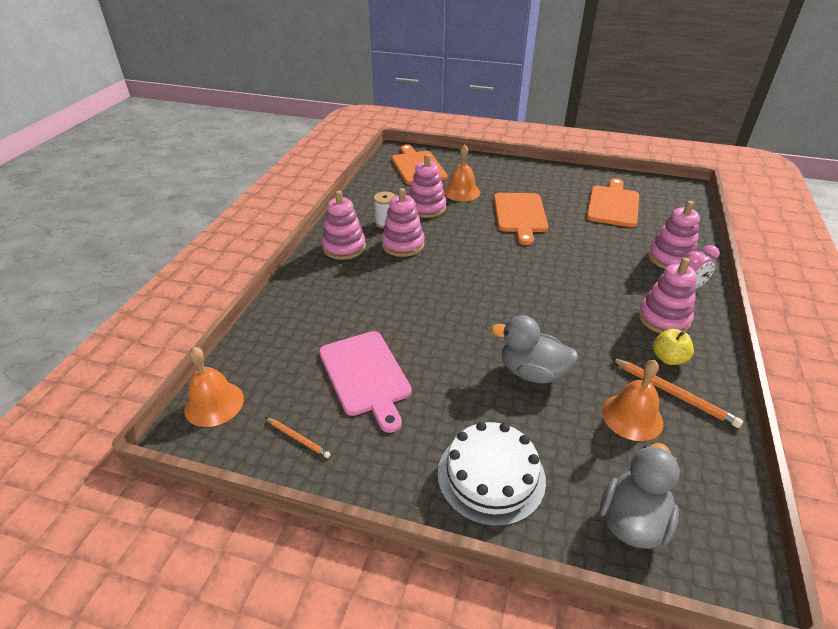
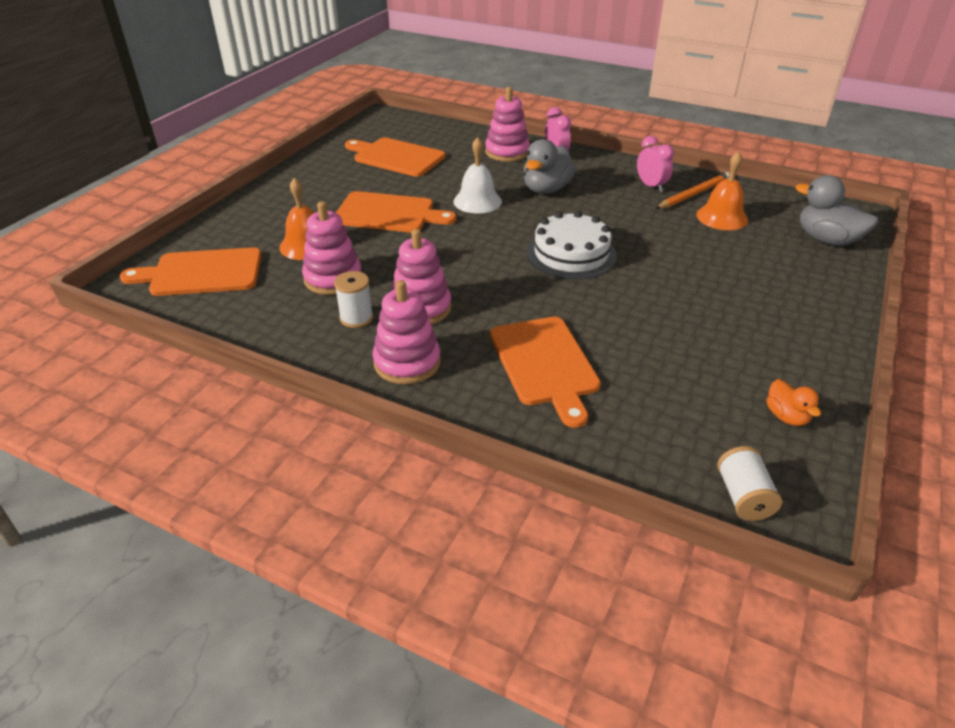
camera: 80 degrees left, 0 degrees up
(214, 403) = (743, 497): orange bell -> white spool
(298, 438) = (786, 416): orange pencil -> orange duck
(349, 303) = (544, 364): none -> orange cutting board
(365, 375) = (682, 359): pink cutting board -> none
(491, 476) = (803, 295): white cake -> white cake (571, 254)
(532, 372) = (671, 253): grey duck -> grey duck (546, 189)
(564, 252) = (477, 201): none -> white bell
(663, 319) = (598, 176): pink stacking toy -> none
(668, 358) = (651, 186): yellow apple -> pink clock

